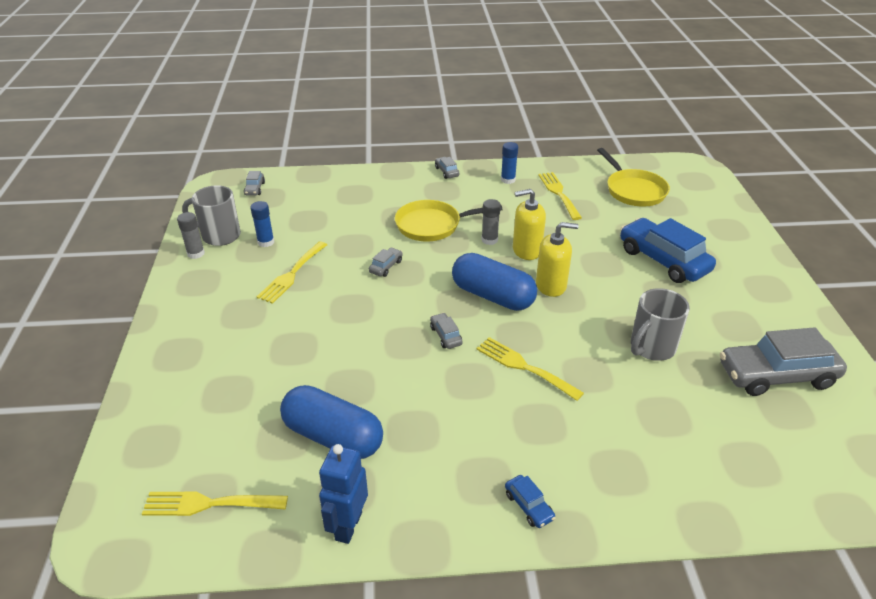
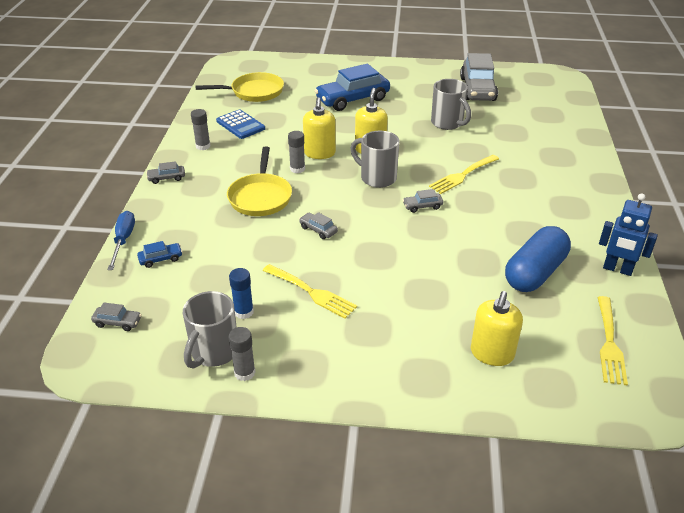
camera: 80 degrees left, 0 degrees up
(202, 399) = (492, 353): none -> yellow soap dispenser
(352, 170) = (123, 240): none -> blue screwdriver
(492, 296) = (377, 178): blue capsule -> grey mug
(508, 180) = (203, 146): blue glue stick -> grey glue stick
(528, 506) = (589, 192): blue car -> blue car (161, 259)
(558, 193) = (240, 125): yellow fork -> blue calculator

